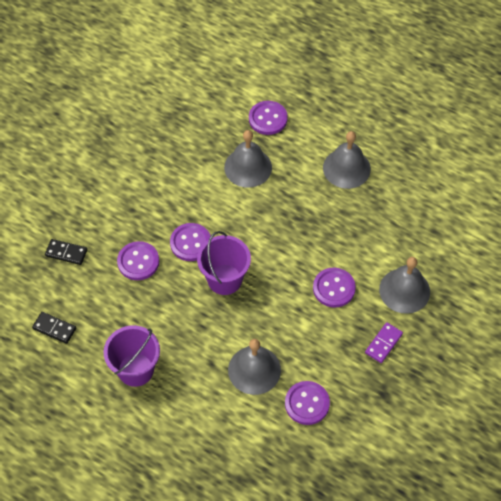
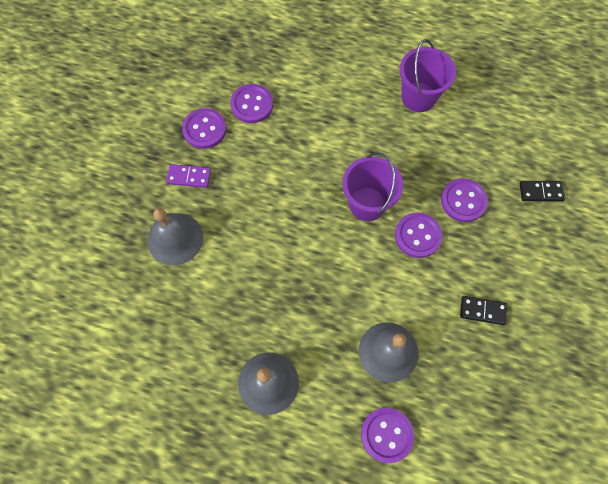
camera: 165 degrees right, 10 degrees up
(54, 328) = (511, 115): black domino -> black domino (482, 311)
(254, 370) = (309, 122): grey bell -> none
(334, 288) = (251, 222): purple button -> purple button (204, 129)
(383, 343) = (189, 177): purple domino -> purple domino turned 75 degrees clockwise

